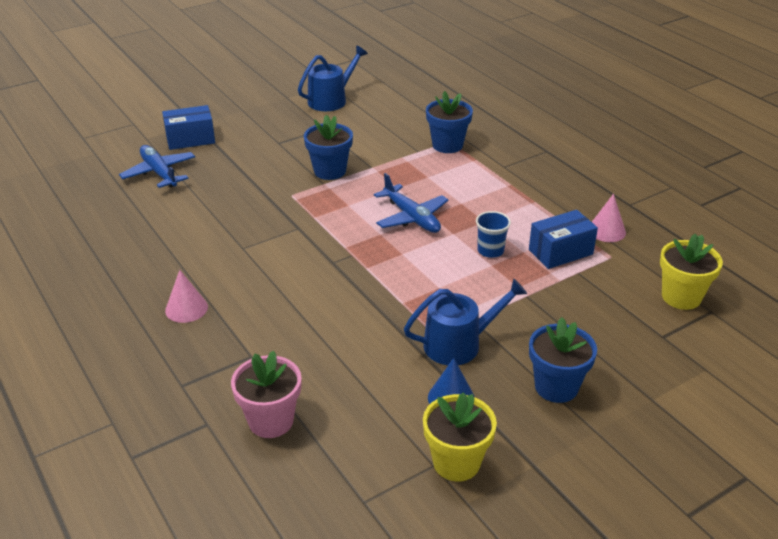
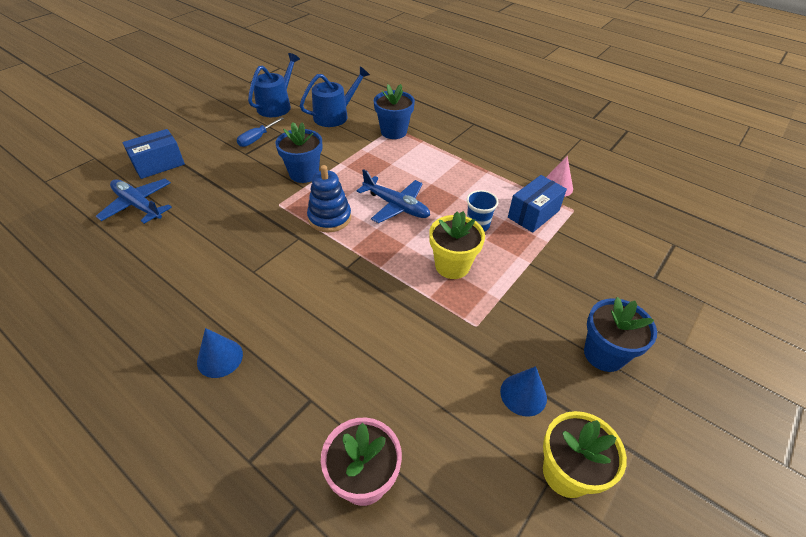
camera: 20 degrees left, 10 degrees up
(186, 308) = (220, 358): pink cone -> blue cone
(296, 130) = (257, 139): none -> blue screwdriver
(337, 216) = (329, 218): none -> blue stacking toy
(459, 344) = (500, 330): blue watering can -> blue watering can (334, 116)
(681, 297) = (645, 236): yellow flower pot -> yellow flower pot (452, 266)

